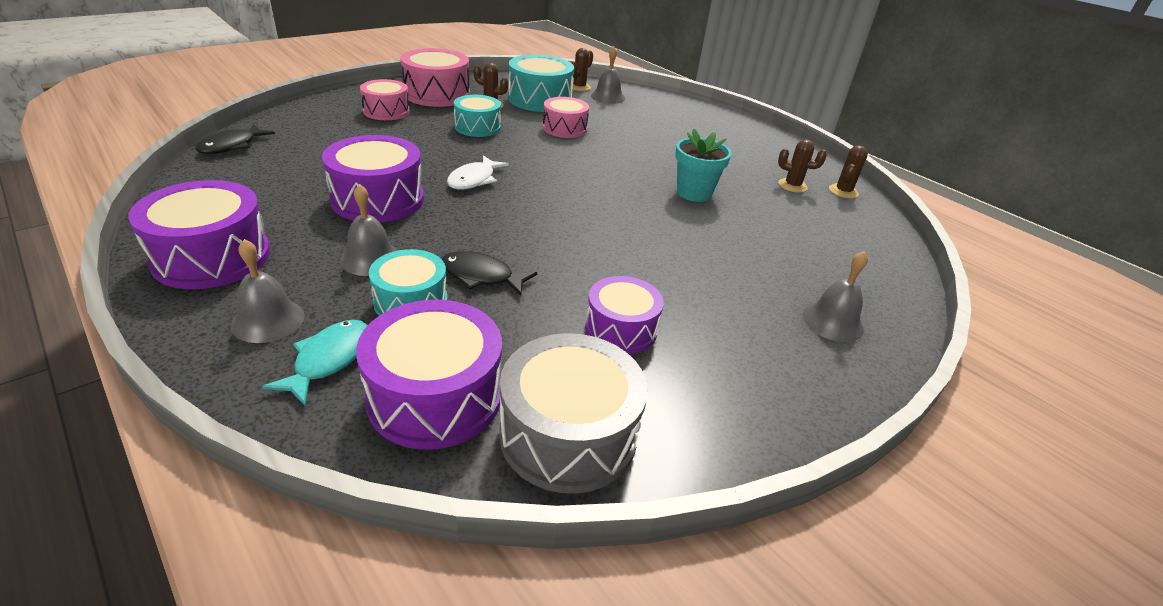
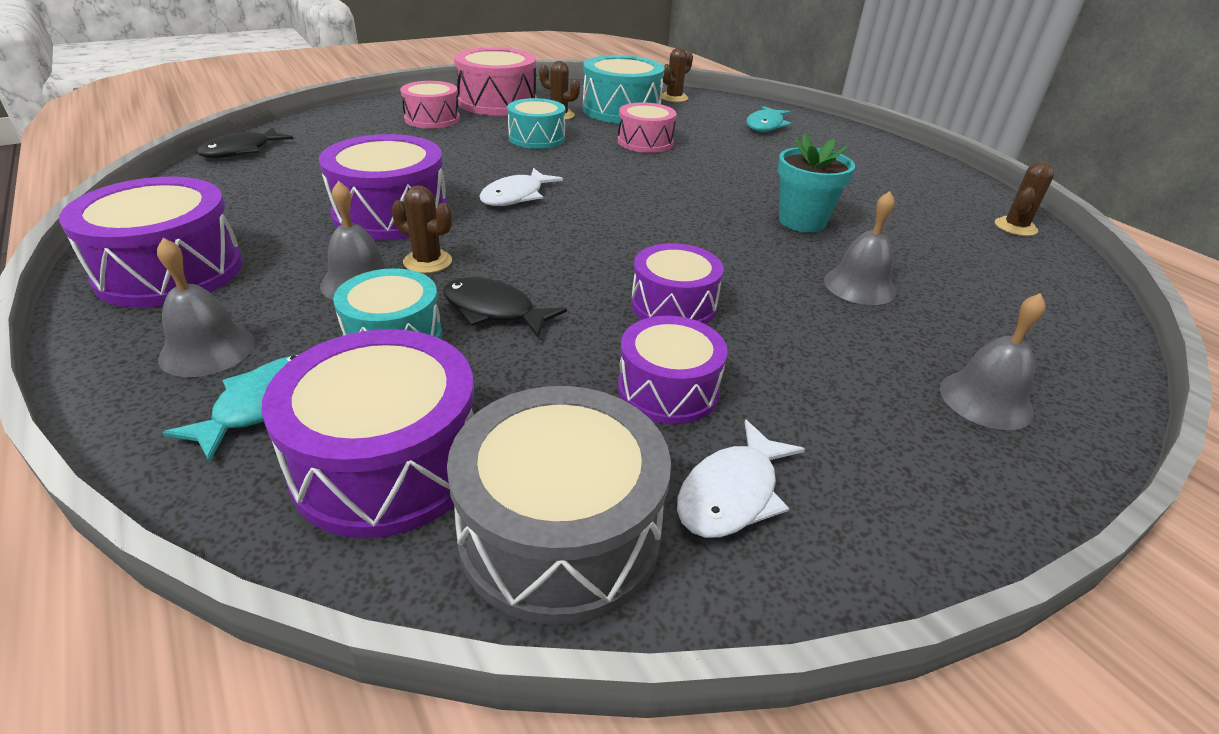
camera: 10 degrees right, 0 degrees up
(608, 97) = (708, 109): grey bell -> grey bell (859, 286)
(612, 265) = (673, 305): none -> purple drum
(655, 111) = (765, 125): none -> turquoise fish
(677, 398) = (732, 493): none -> white fish
(792, 186) = (942, 217): brown cactus -> brown cactus (427, 262)

